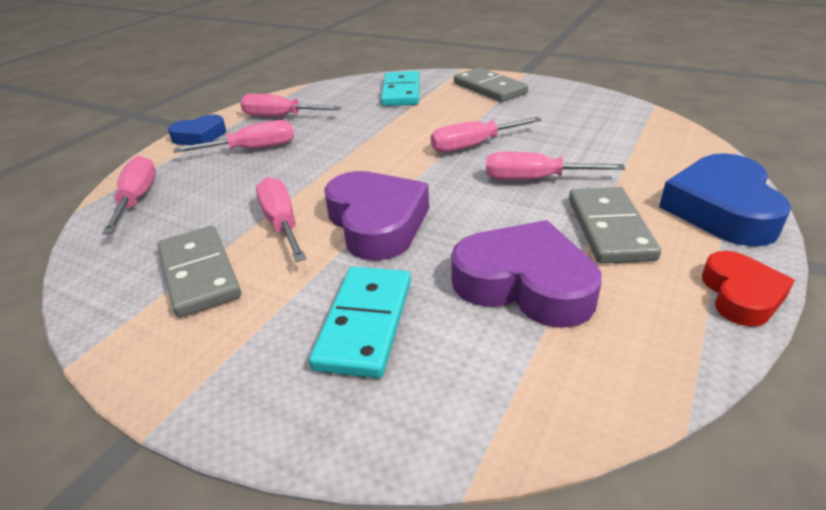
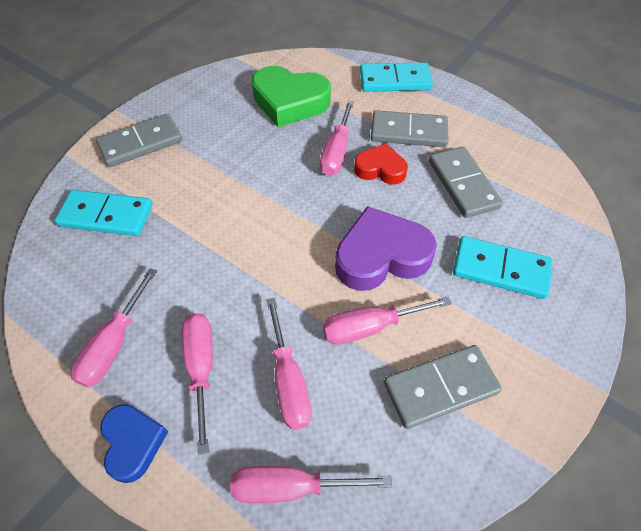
camera: 85 degrees left, 20 degrees up
(473, 145) = (266, 177): pink screwdriver -> pink screwdriver (288, 381)
(525, 284) = (463, 184): purple heart -> grey domino
(603, 142) = (290, 102): none -> green heart
(721, 209) = (395, 81): blue heart -> turquoise domino
(741, 295) = (475, 104): red heart -> red heart (380, 169)

